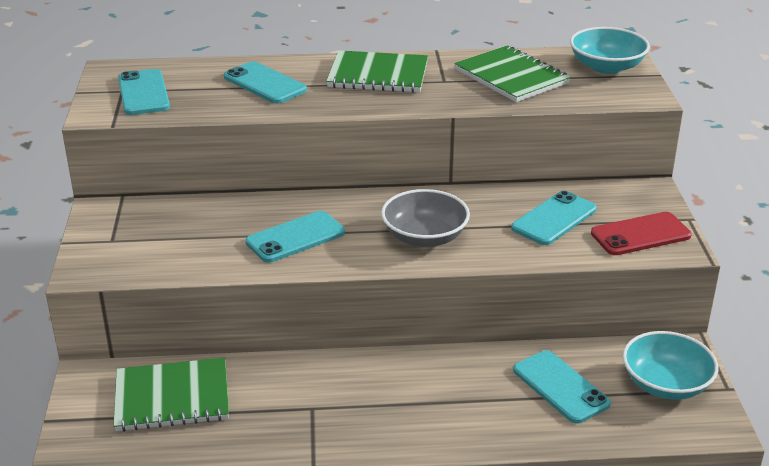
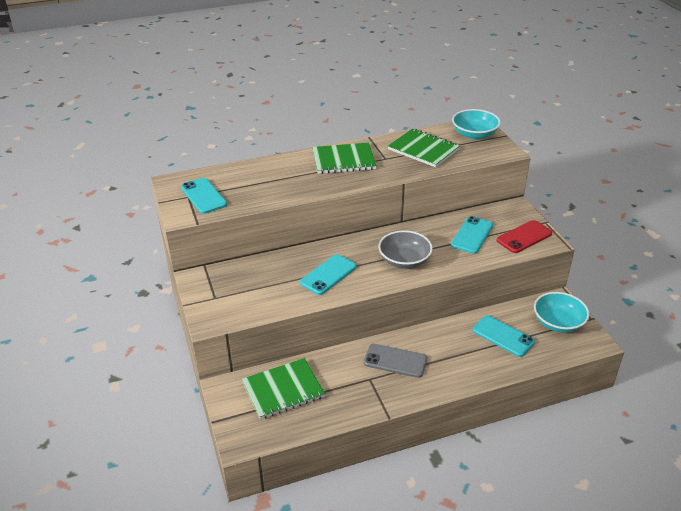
camera: 15 degrees left, 5 degrees up
(265, 83) = (277, 177): turquoise phone -> none
(365, 390) = (395, 361): none -> grey phone

